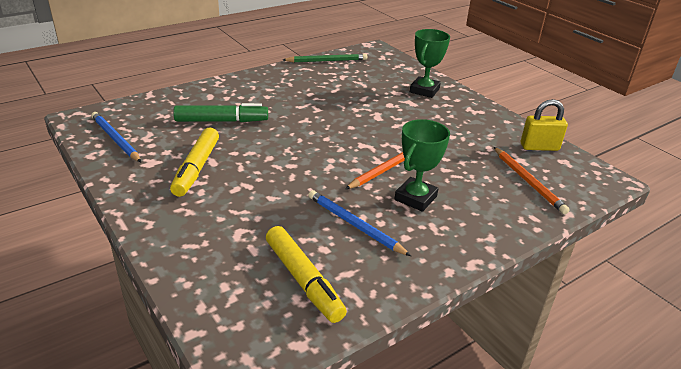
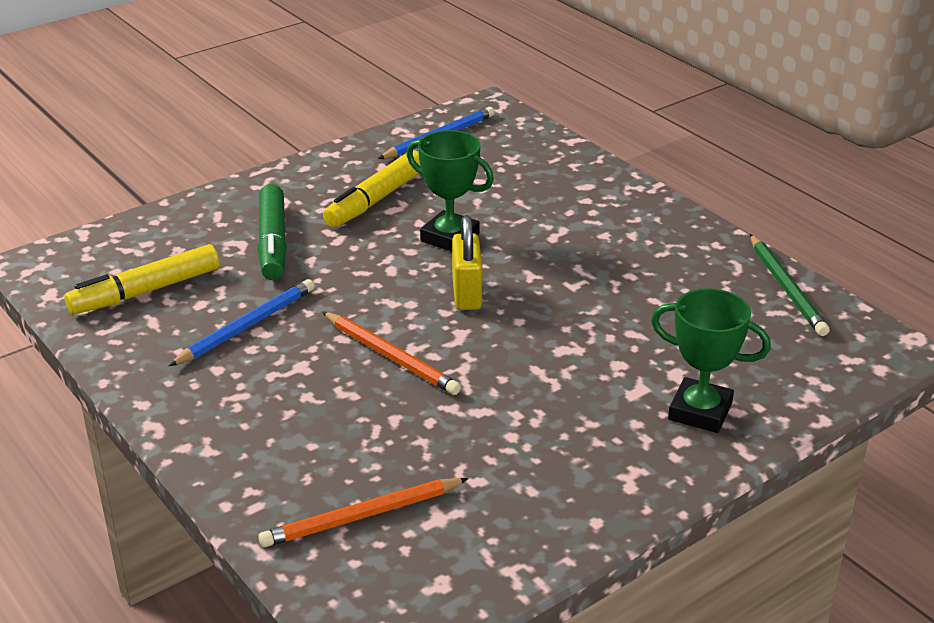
camera: 90 degrees right, 0 degrees up
(196, 168) = (375, 199): yellow marker -> yellow marker turned 60 degrees counterclockwise
(221, 121) = (507, 204): green marker -> green marker (272, 242)
(415, 198) = (309, 382): green trophy -> green trophy (449, 237)
(539, 147) = (491, 554): yellow padlock -> yellow padlock (466, 294)

